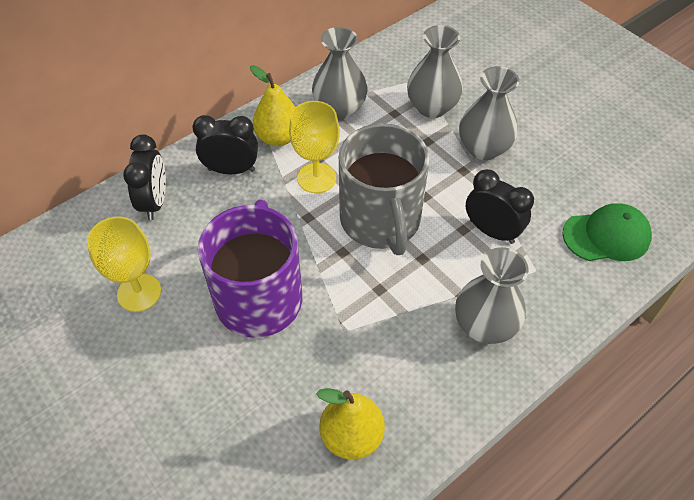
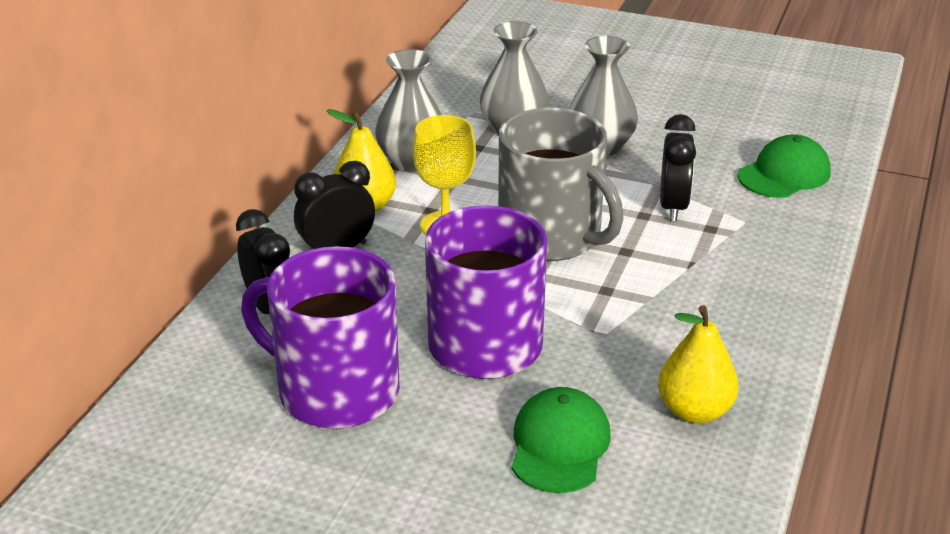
camera: 30 degrees left, 20 degrees down
(139, 293) = (335, 391): yellow goblet -> purple mug
(237, 416) = (559, 445): none -> green cap
(484, 326) = (738, 279): grey vase -> none
(491, 231) = (673, 207): black clock -> black clock turned 90 degrees clockwise

